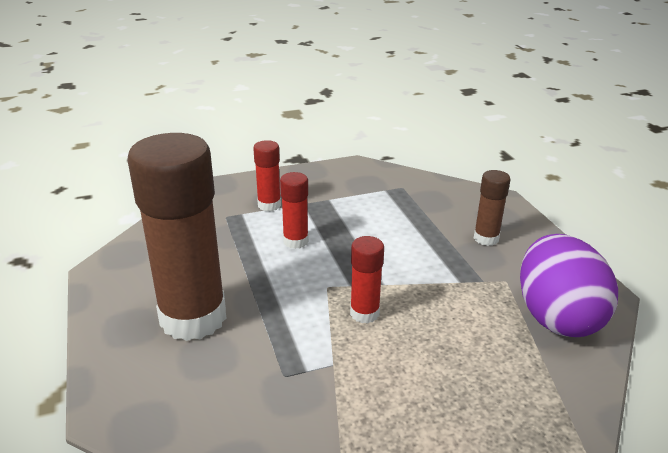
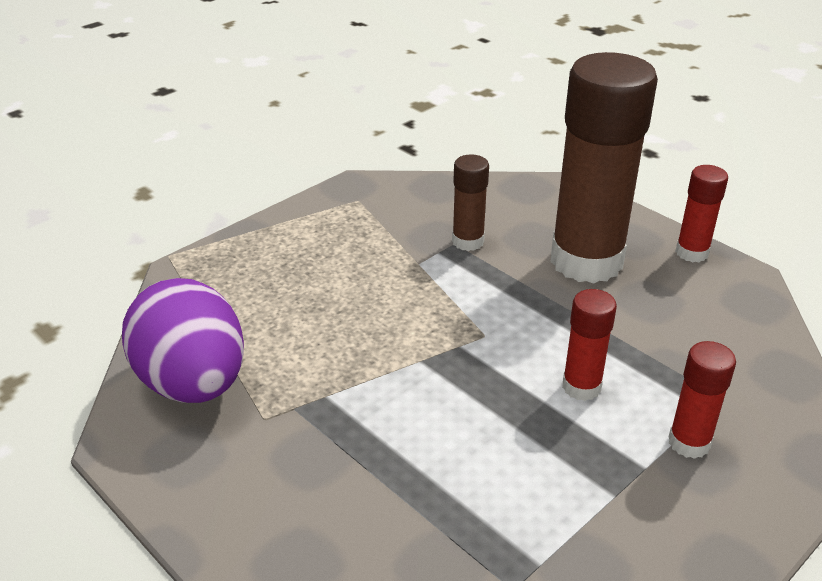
camera: 155 degrees right, 5 degrees up
(364, 313) = (420, 318): red glue stick -> red glue stick (692, 253)
(486, 238) = (309, 494): brown glue stick -> brown glue stick (468, 241)

